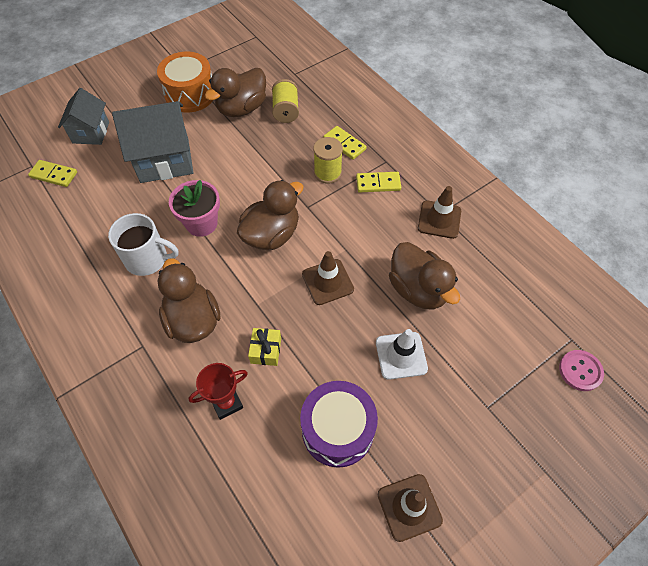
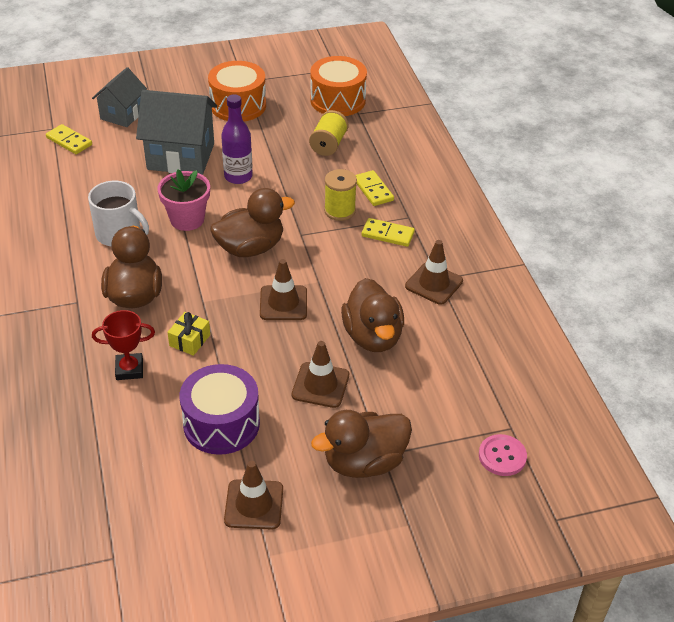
camera: 20 degrees right, 15 degrees down
(225, 165) = (238, 176): none -> purple bottle
(241, 108) = (283, 131): brown duck -> brown duck (364, 462)
(272, 66) = (338, 100): none -> orange drum
(401, 355) = (320, 385): white traffic cone -> brown traffic cone

